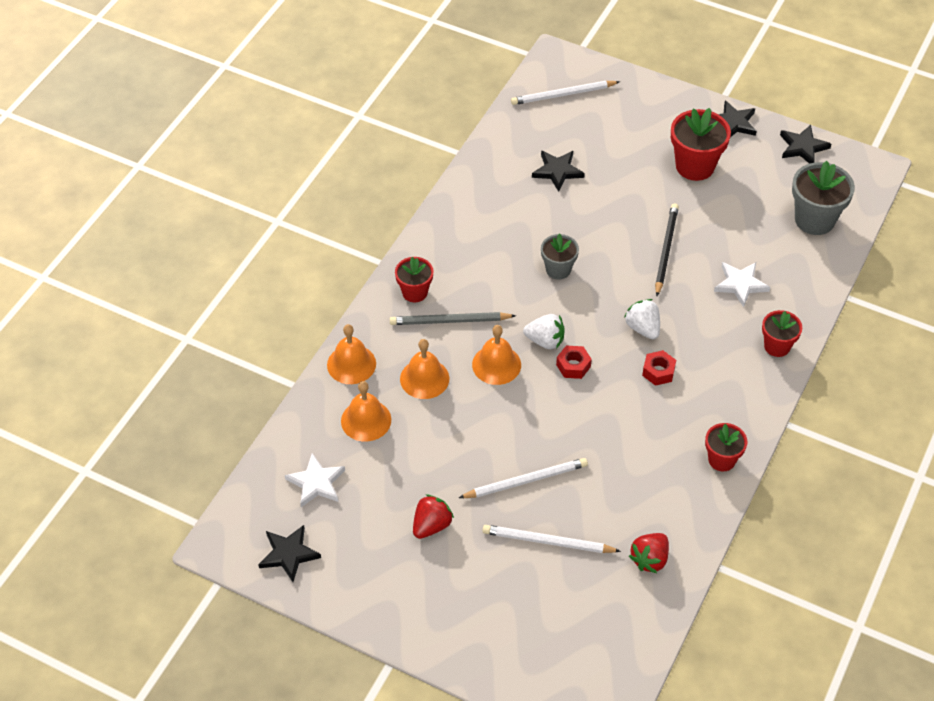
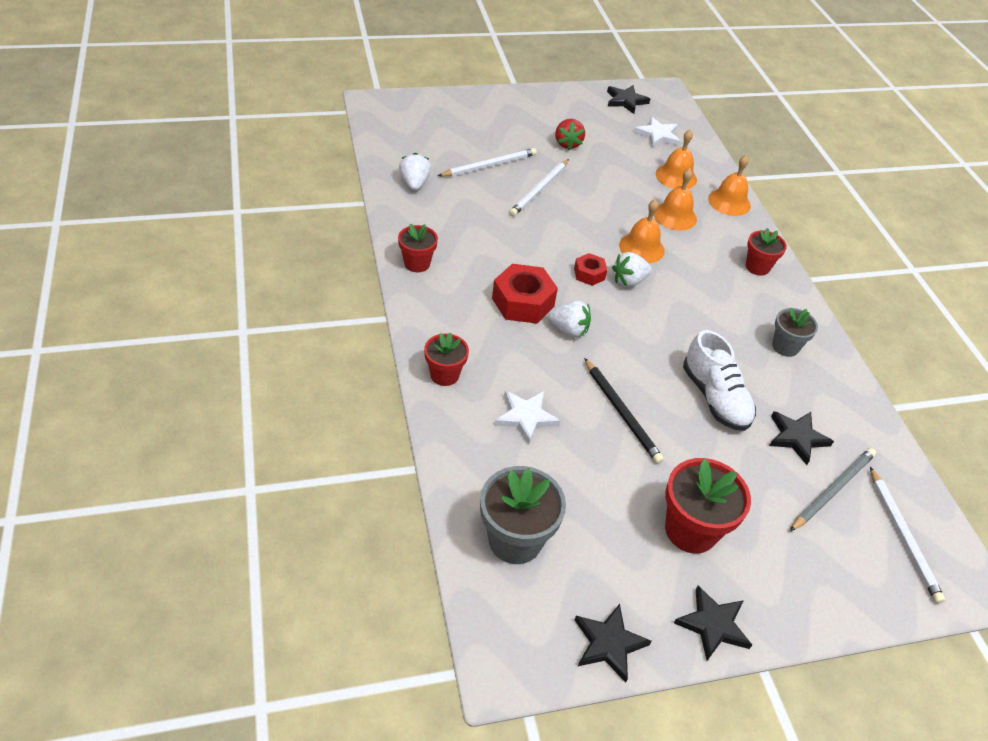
camera: 135 degrees right, 5 degrees down
(449, 321) = (708, 260): grey pencil -> grey pencil (832, 490)
(558, 269) = (685, 342): grey flower pot -> grey flower pot (785, 347)
(563, 95) = (903, 536): white pencil -> white pencil turned 135 degrees clockwise
(584, 223) = (715, 398): none -> white shoe
(650, 559) = (414, 184): red strawberry -> white strawberry
(658, 371) = (523, 302): red nut -> red nut, size x1.81

